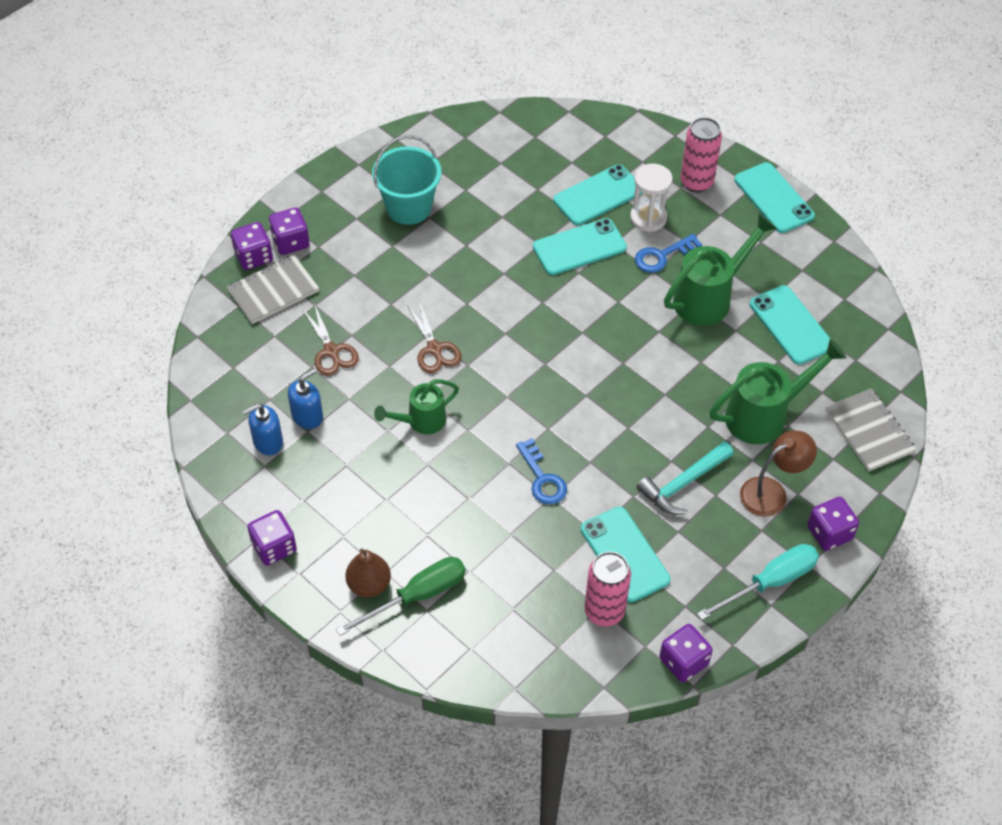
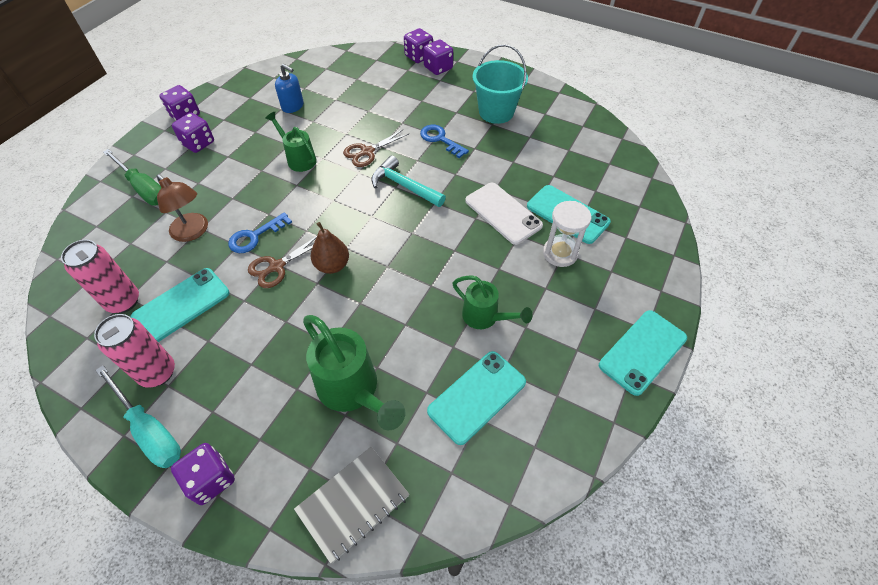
camera: 75 degrees right, 0 degrees up
(267, 442) = (268, 94): blue soap dispenser -> none
(273, 291) = (393, 70): grey notebook -> none
(331, 351) = (350, 105): brown scissors -> brown scissors (276, 267)
(369, 584) = (154, 163): brown pear -> brown pear (332, 265)
(579, 247) = (503, 213): turquoise phone -> white phone
(662, 256) = (520, 271): blue key -> blue key (440, 139)
(683, 483) = (260, 335): turquoise hammer -> turquoise hammer (404, 186)
(683, 661) = (66, 369): purple dice -> purple dice (198, 143)
(696, 182) = (625, 282): pink can -> pink can (158, 373)
(709, 298) = (485, 317): green watering can -> green watering can, size x0.63
(771, 492) = (258, 413): brown lamp -> brown lamp (193, 232)

